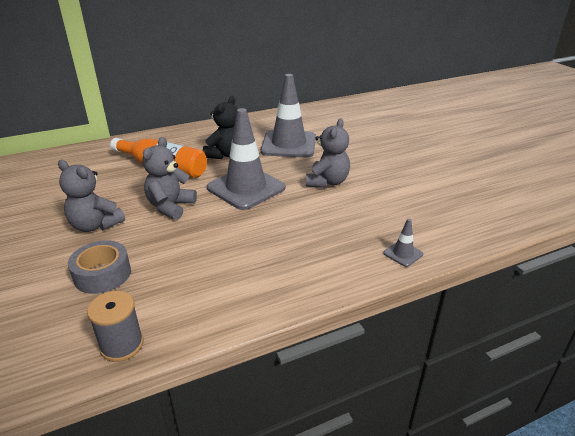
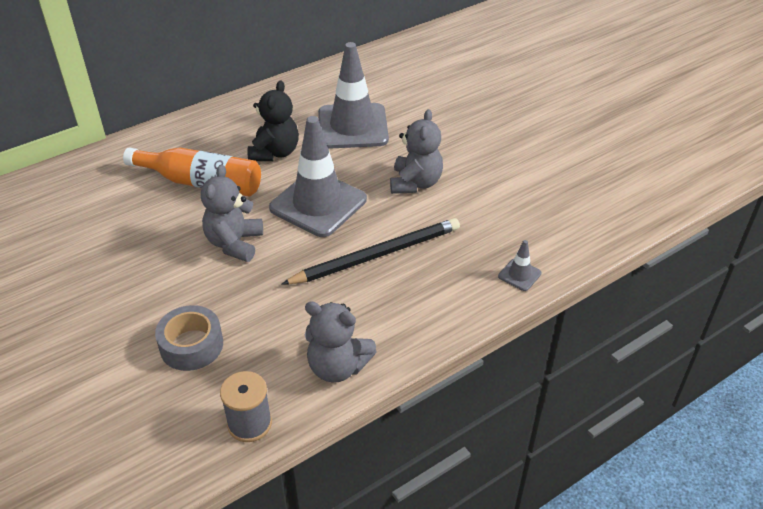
camera: 10 degrees left, 10 degrees up
(95, 225) = (152, 281): grey teddy bear -> grey teddy bear (337, 367)
(282, 226) = (377, 255): none -> black pencil

